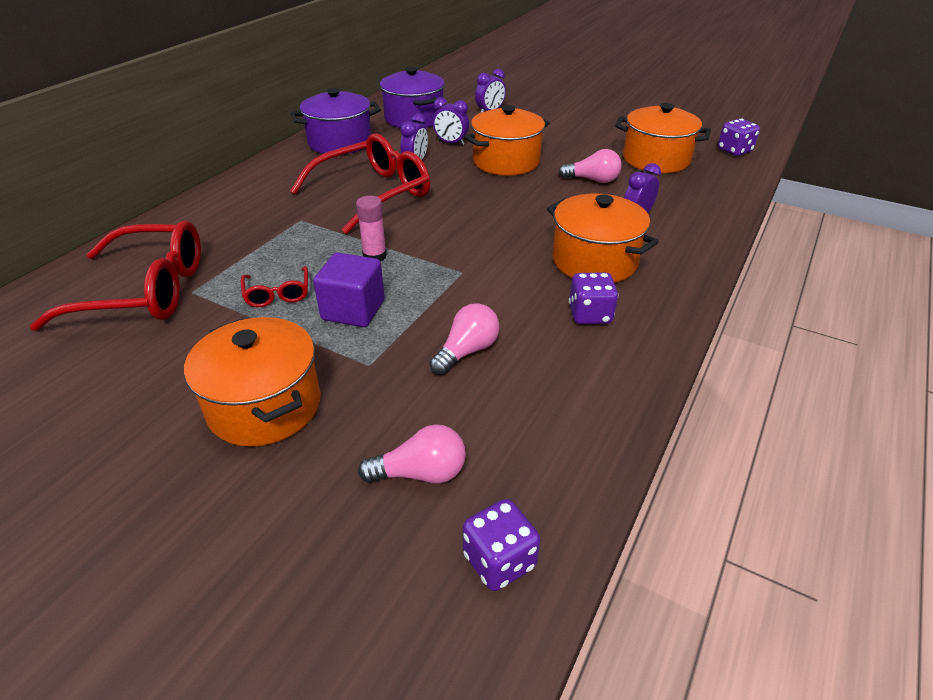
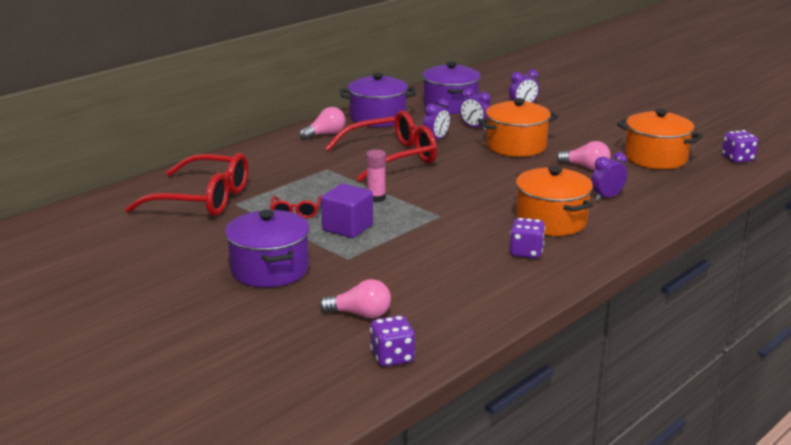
camera: 15 degrees right, 15 degrees down
(264, 406) = (270, 269): orange pot -> purple pot
(467, 351) = (420, 260): pink light bulb -> pink light bulb (325, 134)

